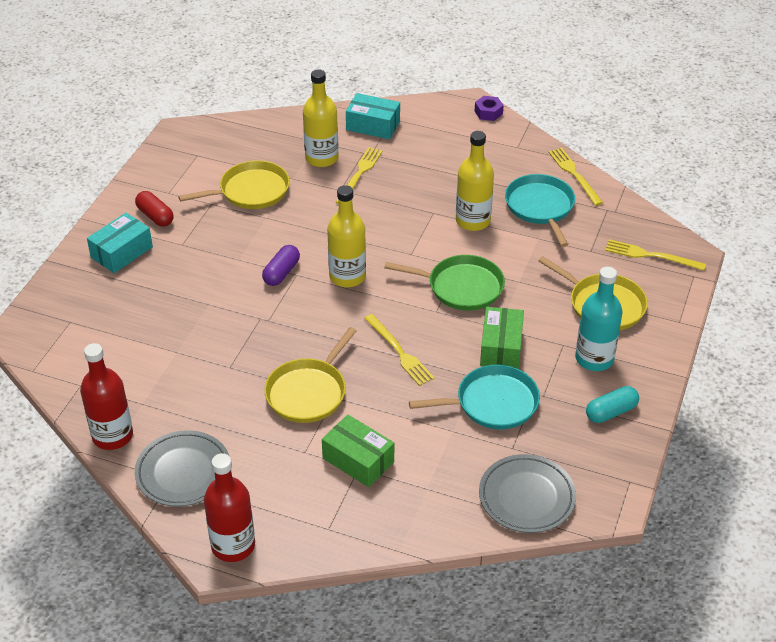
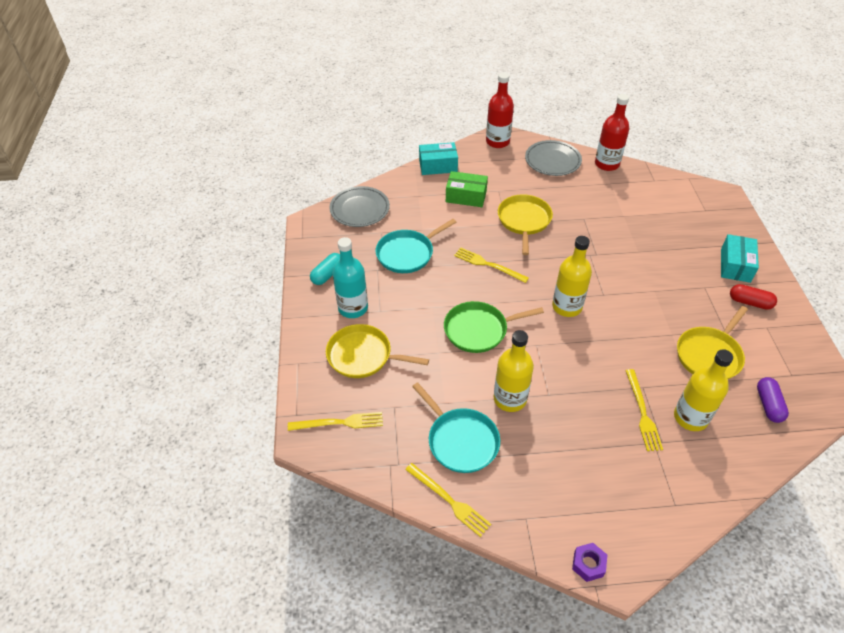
camera: 155 degrees right, 5 degrees up
(281, 273) = (614, 292): purple capsule -> purple capsule (768, 405)
(373, 125) = (685, 485): turquoise box -> turquoise box (438, 166)
(501, 347) = (422, 293): green box -> none

